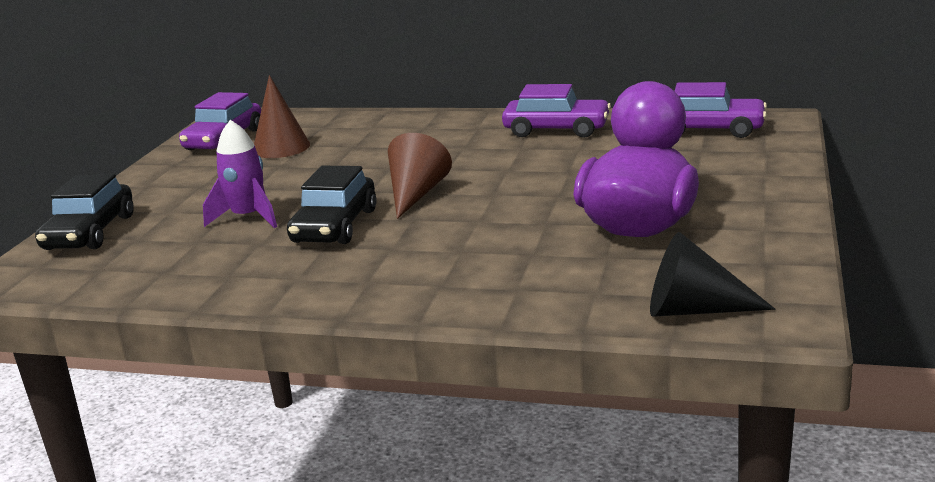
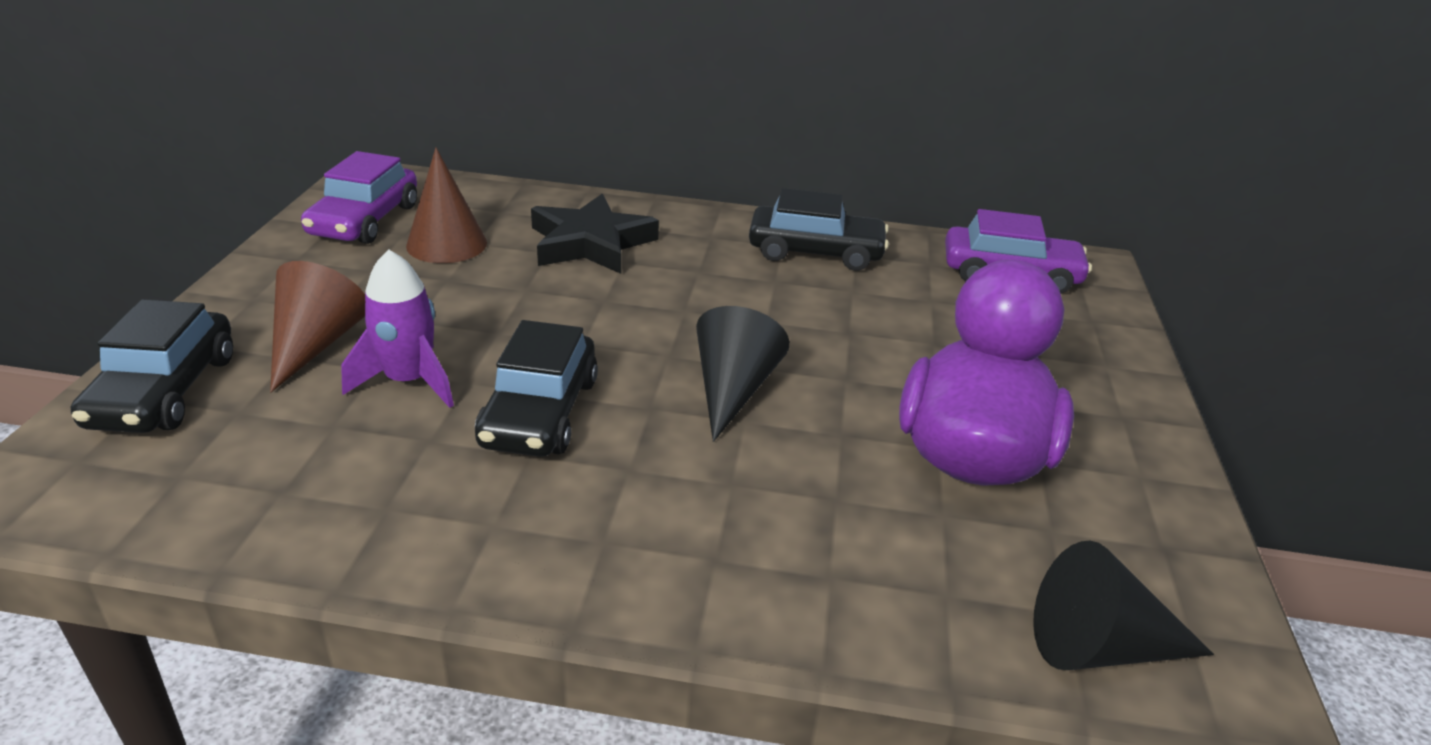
camera: 10 degrees left, 10 degrees up
(386, 138) = (590, 243): none -> black star
(416, 194) = (648, 357): brown cone -> brown cone (315, 344)
(473, 206) = (733, 390): none -> black cone
(556, 129) = (815, 252): purple car -> black car

